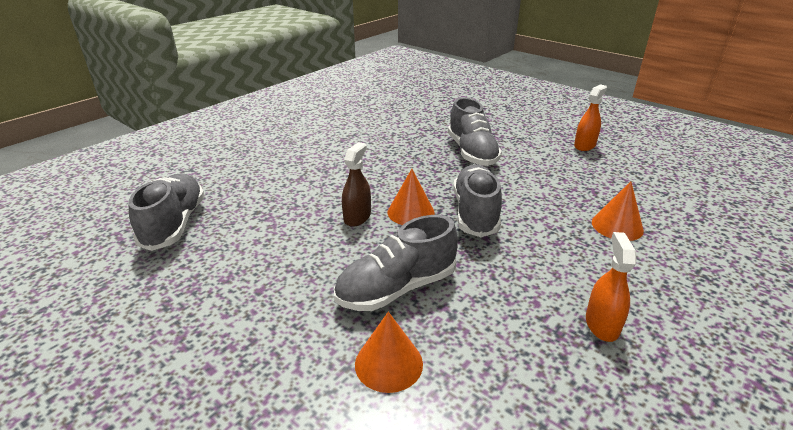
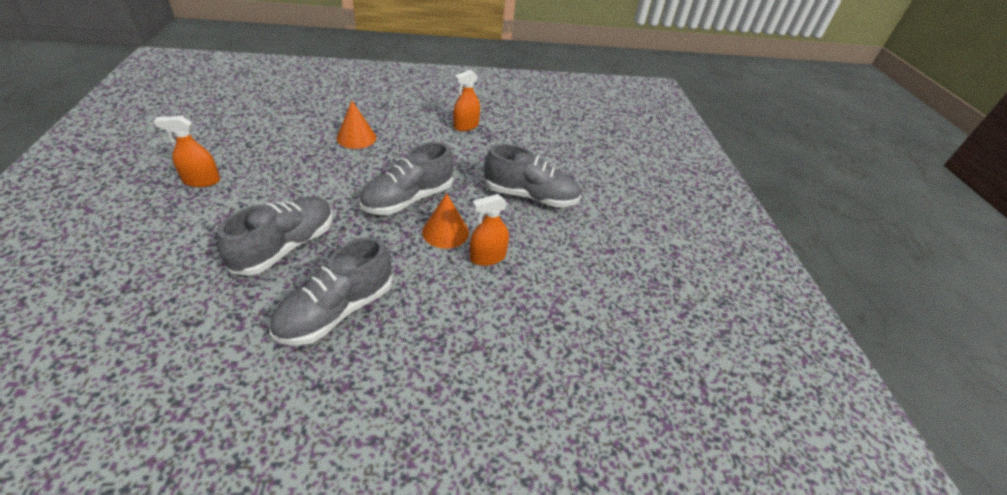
camera: 140 degrees left, 10 degrees up
(174, 224) = (644, 369): grey shoe -> grey shoe (336, 311)
(357, 217) = (487, 257): brown spray bottle -> orange spray bottle
(388, 363) = (576, 174): orange cone -> none

